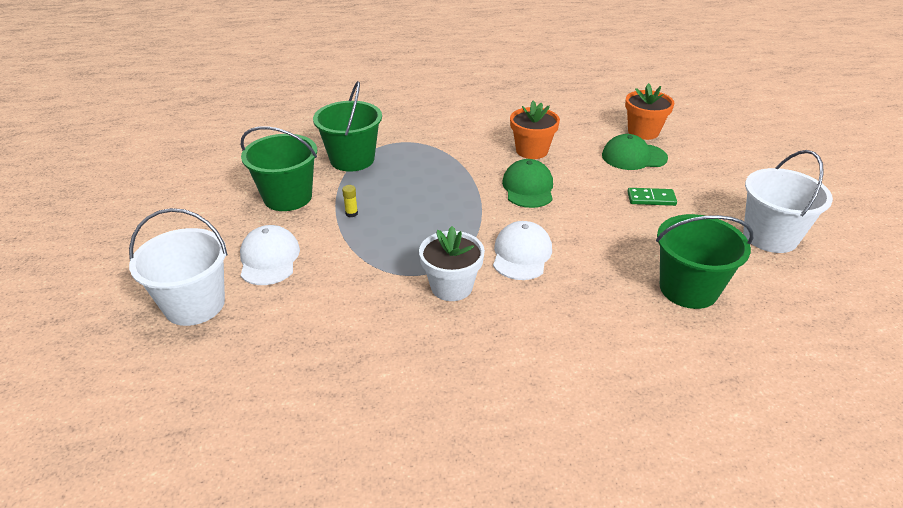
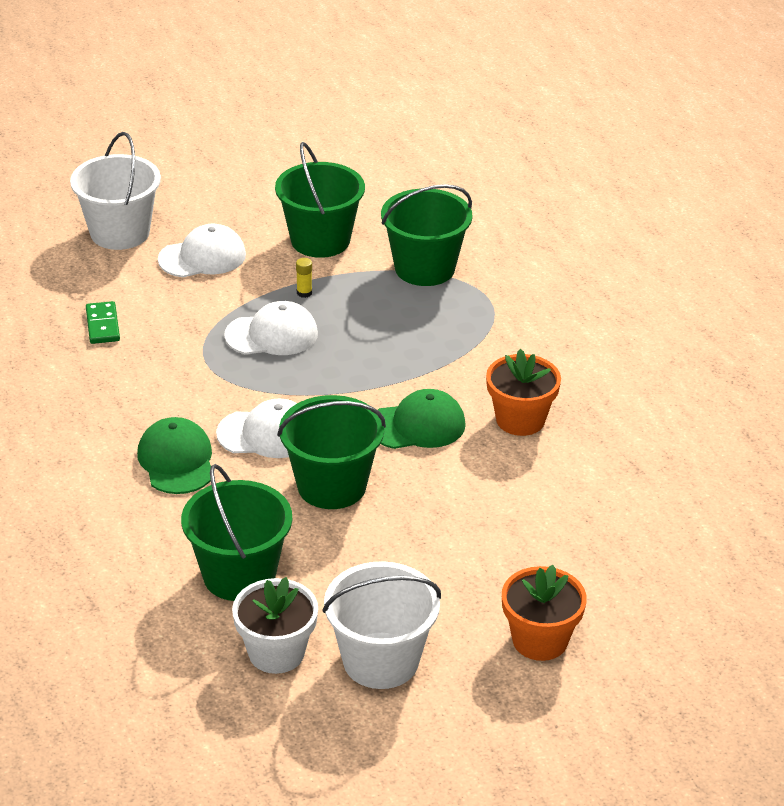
camera: 75 degrees right, 0 degrees up
(397, 236) = (272, 335): none -> white cap
(451, 287) = (191, 388): white flower pot -> white flower pot (276, 653)
(588, 232) = (331, 486): none -> green bucket
(634, 157) = (549, 524): green cap -> green cap (176, 460)
(643, 132) = (638, 533): orange flower pot -> orange flower pot (540, 640)
(651, 199) = (435, 543): green domino -> green domino (102, 325)

